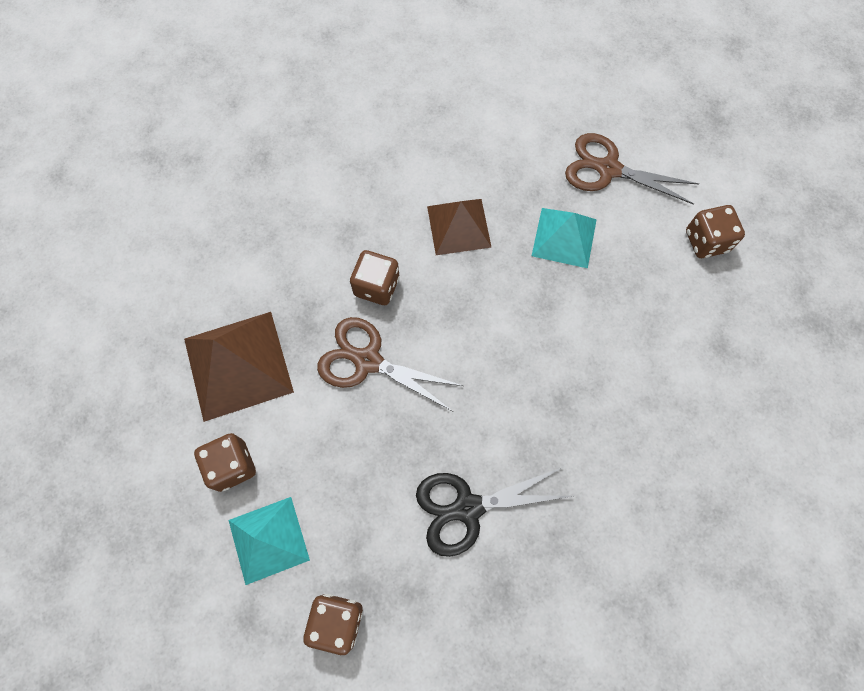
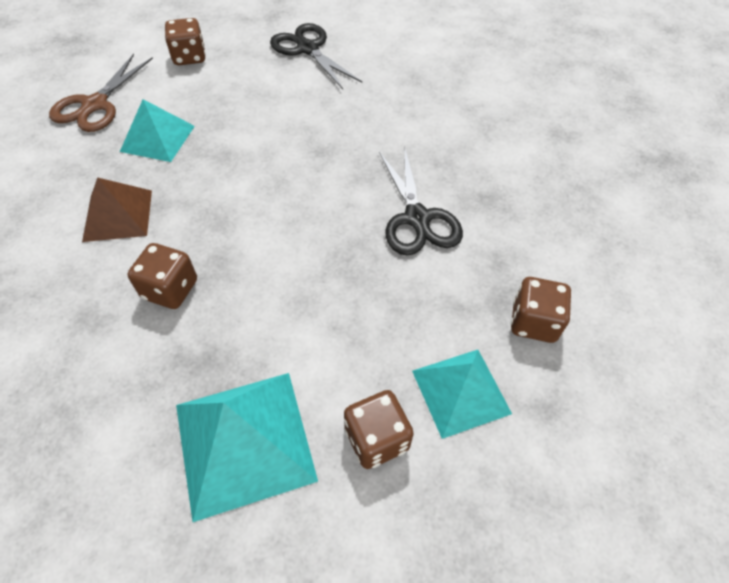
camera: 90 degrees left, 15 degrees down
(238, 364) = (244, 441): brown pyramid -> turquoise pyramid
(368, 361) = (260, 297): brown scissors -> none
(750, 373) = (307, 49): none -> black scissors

